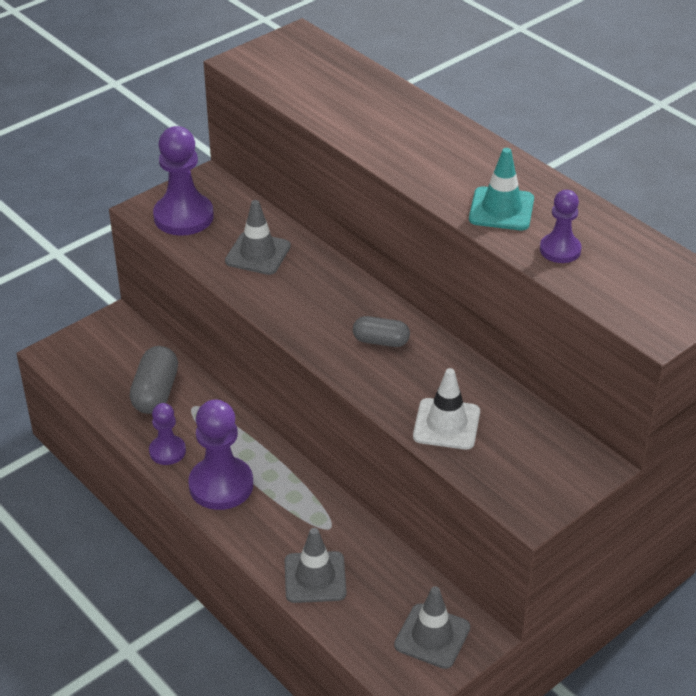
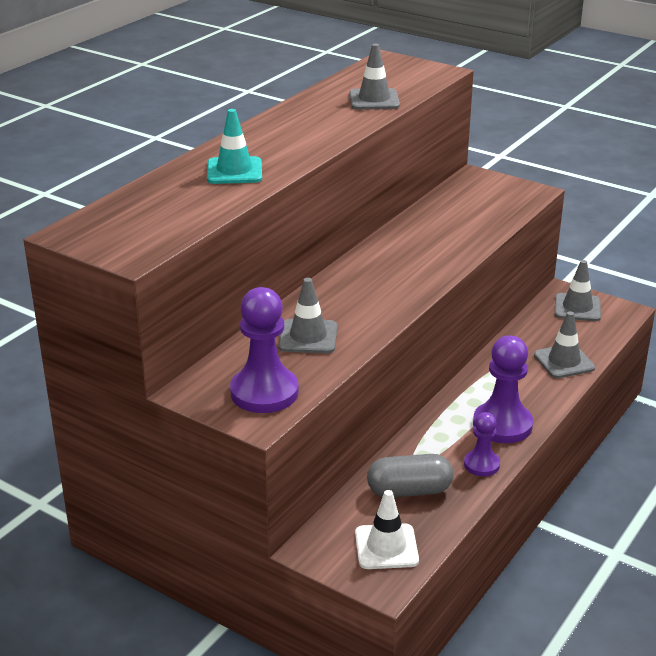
camera: 105 degrees left, 10 degrees down
(381, 341) = (397, 261): grey capsule -> none
(446, 424) = (474, 226): white traffic cone -> white traffic cone (386, 547)
(501, 209) = (335, 120): turquoise traffic cone -> turquoise traffic cone (234, 171)
(560, 250) = (374, 100): purple pawn -> grey traffic cone

